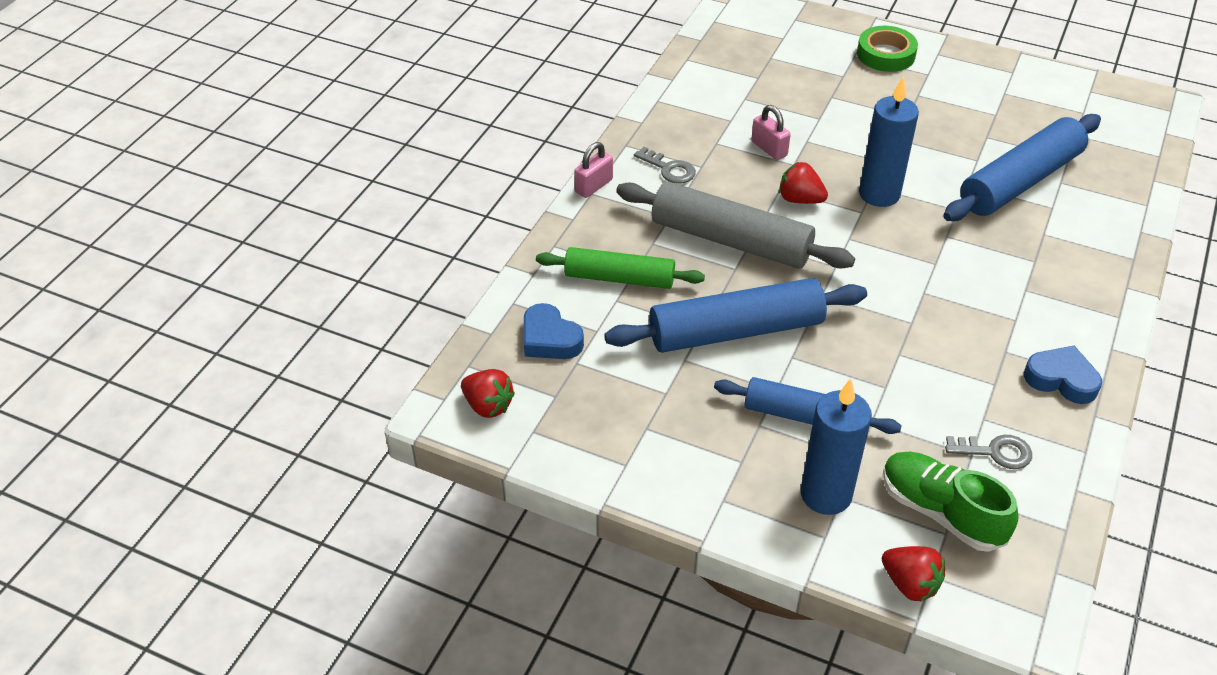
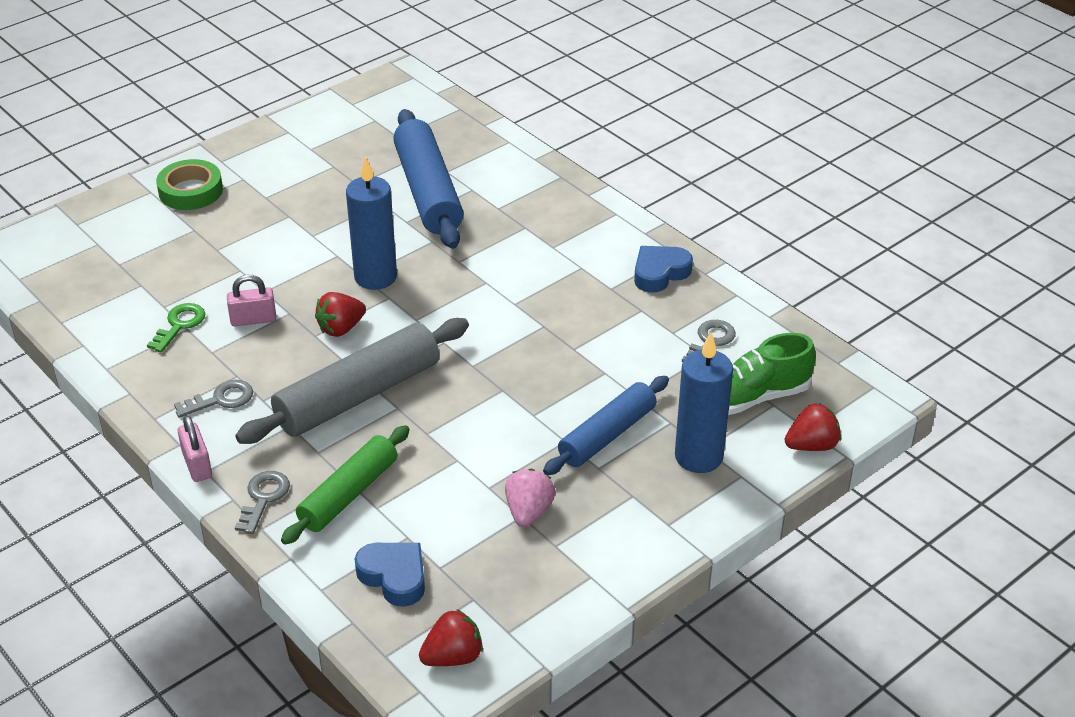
camera: 65 degrees left, 5 degrees down
(550, 339) = (394, 577): blue heart -> blue heart turned 120 degrees counterclockwise
(584, 234) = (263, 498): none -> grey key
(673, 395) = (528, 512): none -> pink strawberry
(731, 114) = (179, 325): none -> green key
(735, 330) = (477, 438): blue rolling pin -> none

